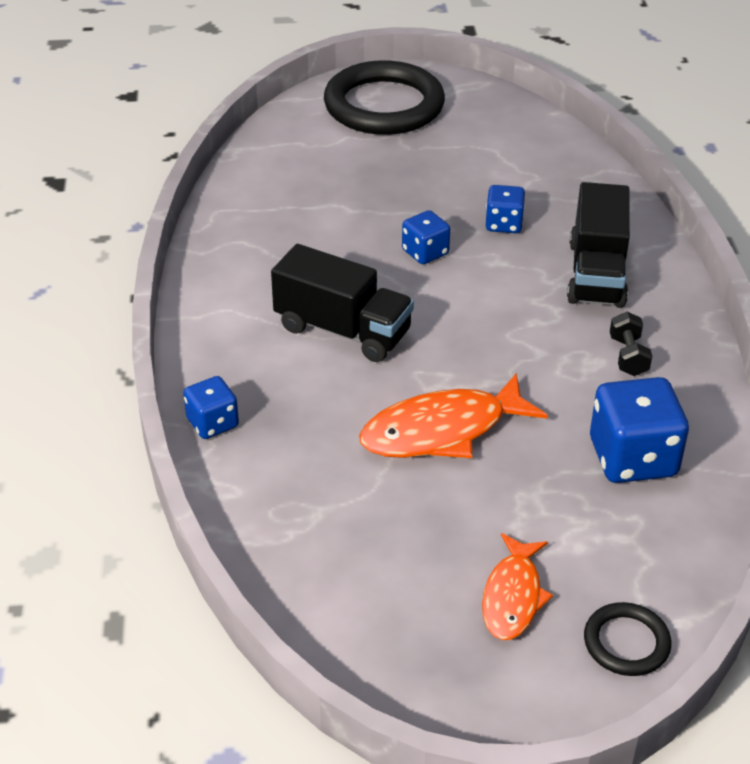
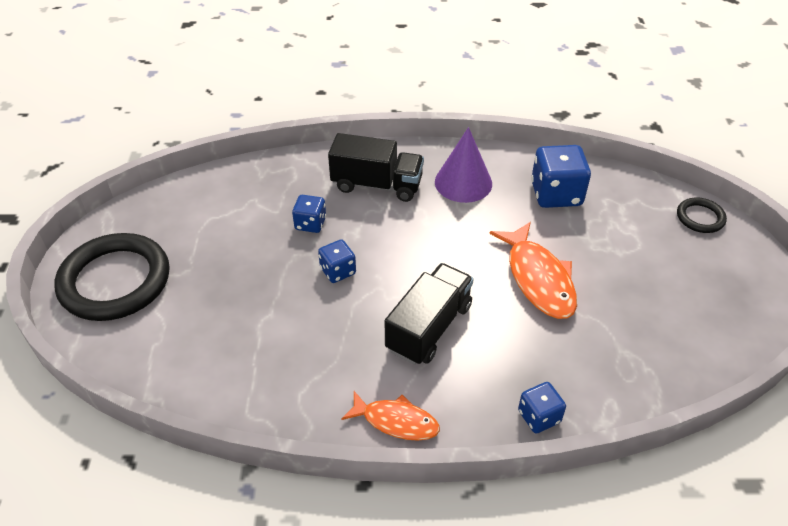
camera: 85 degrees left, 5 degrees up
(513, 596) = (678, 260): orange fish -> orange fish (396, 421)
(628, 356) = (463, 182): black dumbbell -> purple cone

